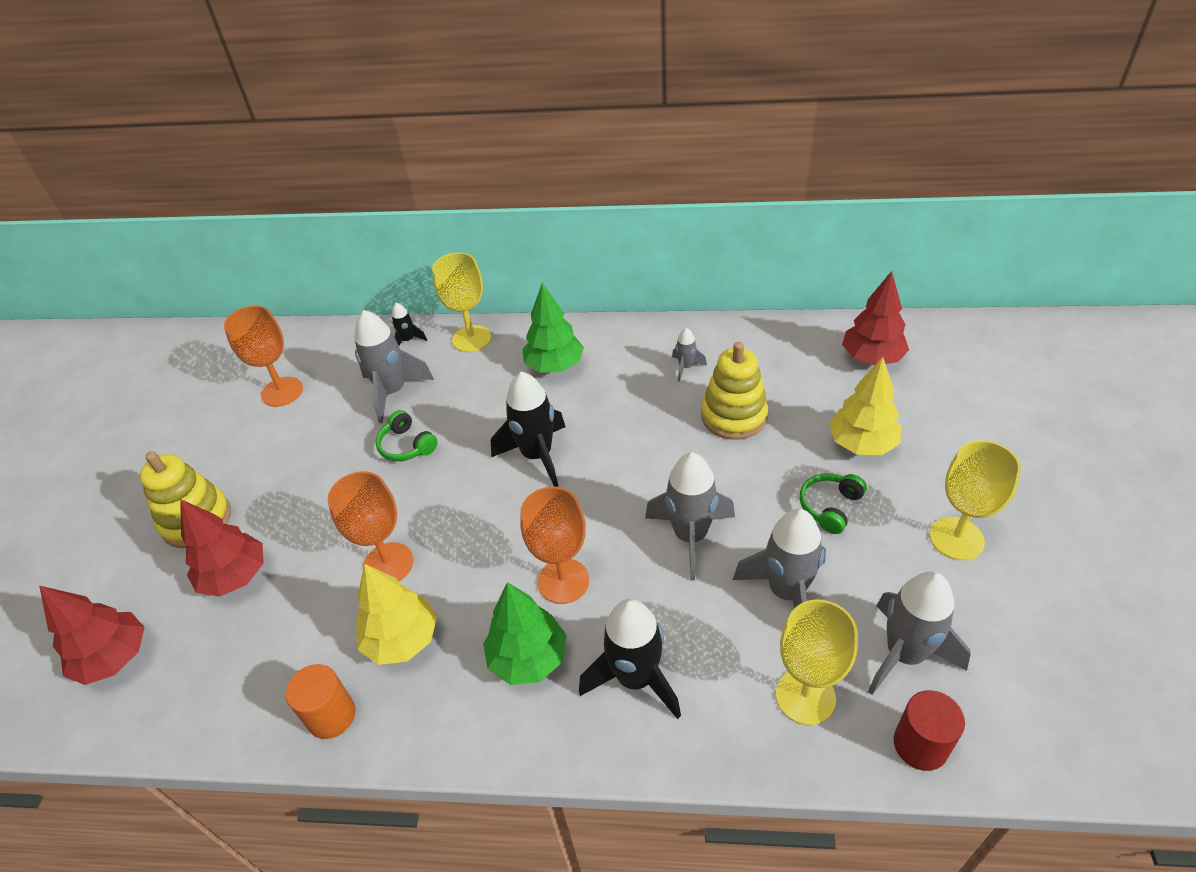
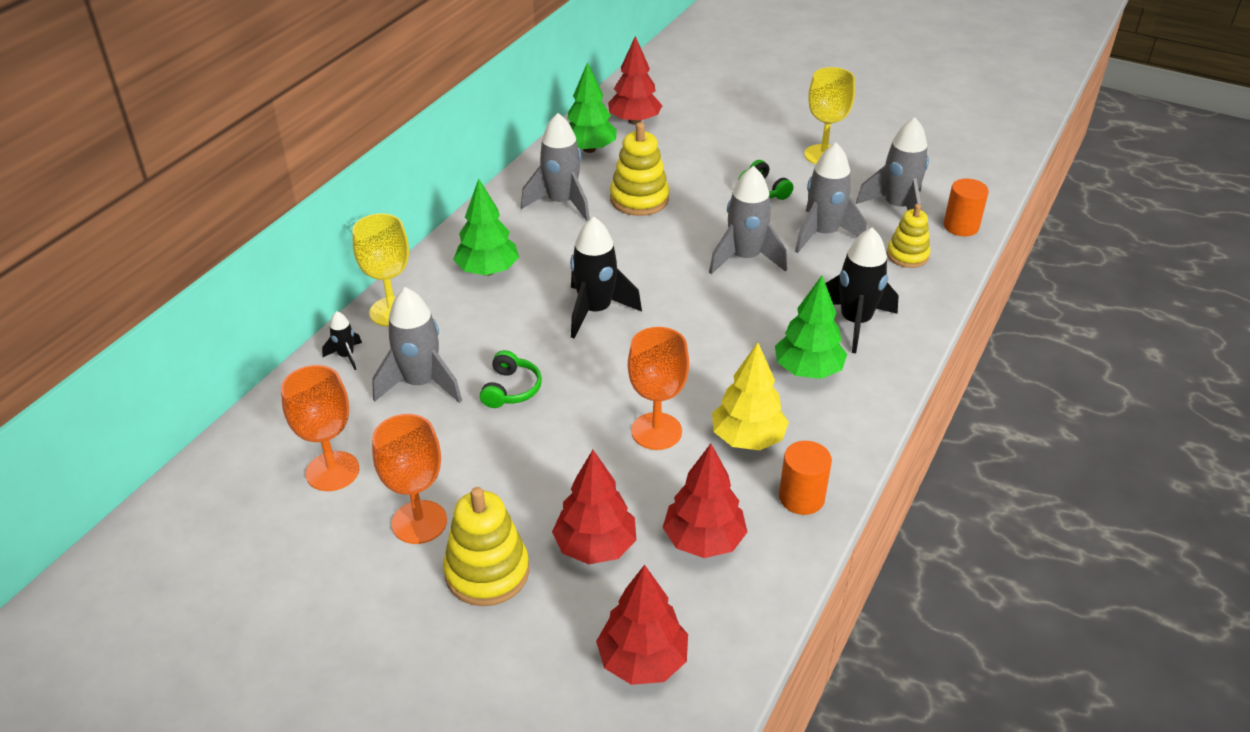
camera: 70 degrees left, 5 degrees down
(257, 652) = (703, 540): none -> red tree
(407, 445) = (511, 389): green headphones -> green headphones turned 60 degrees counterclockwise
(563, 581) = (745, 333): orange goblet -> orange goblet (419, 522)
(686, 367) = (561, 203): grey rocket -> grey rocket, size x2.05
(791, 348) = (589, 149): none -> green tree
(805, 696) = (907, 255): yellow goblet -> yellow stacking toy
(861, 444) = (715, 157): yellow tree -> none
(920, 745) = (961, 226): red cylinder -> orange cylinder

